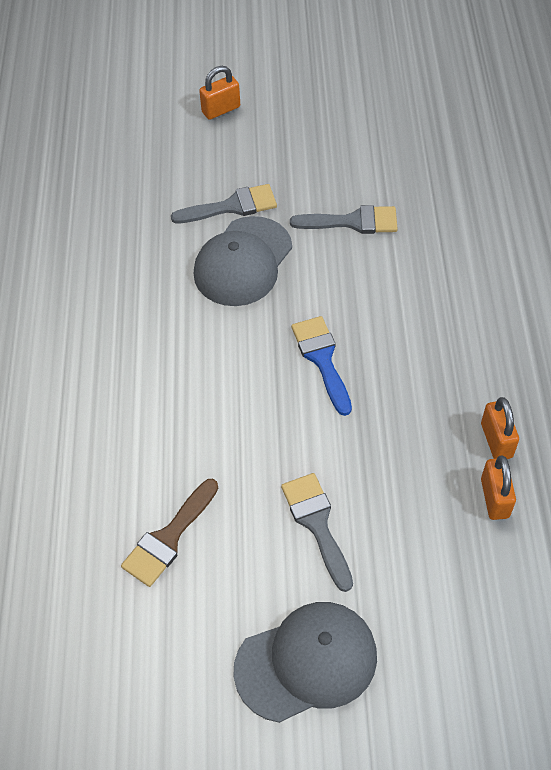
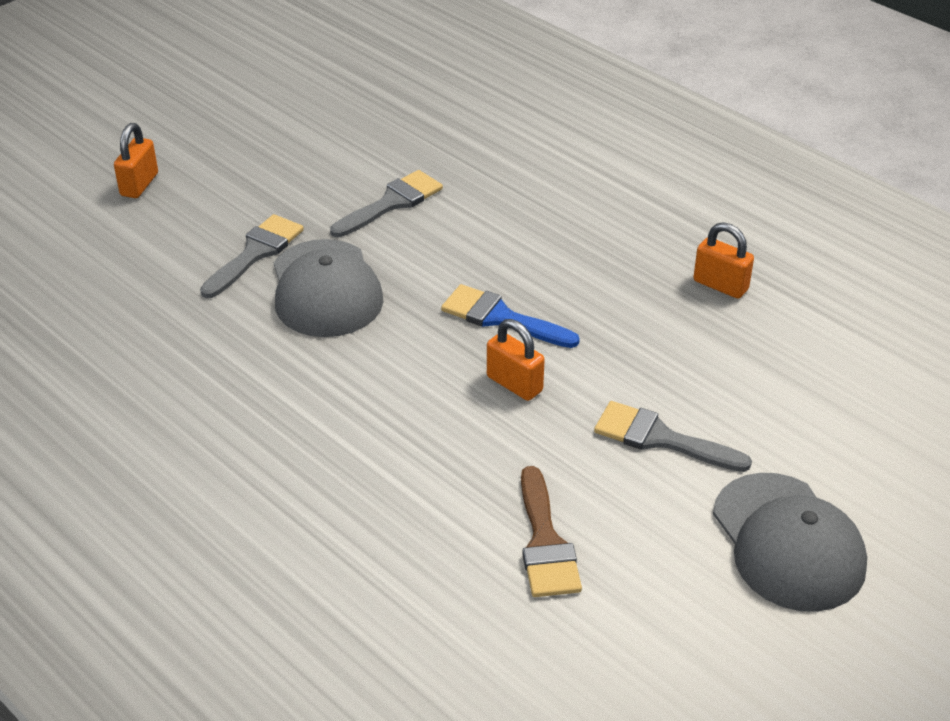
camera: 45 degrees left, 15 degrees down
(306, 662) = (788, 542): grey cap -> grey cap turned 135 degrees clockwise
(494, 498) = (772, 324): orange padlock -> orange padlock (514, 384)

